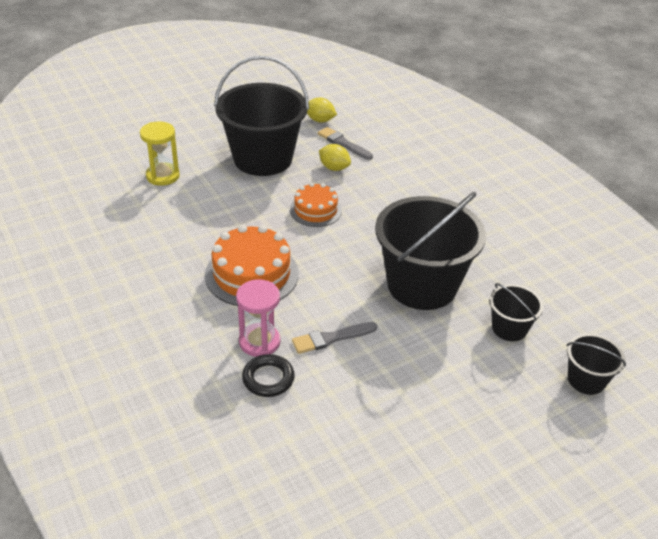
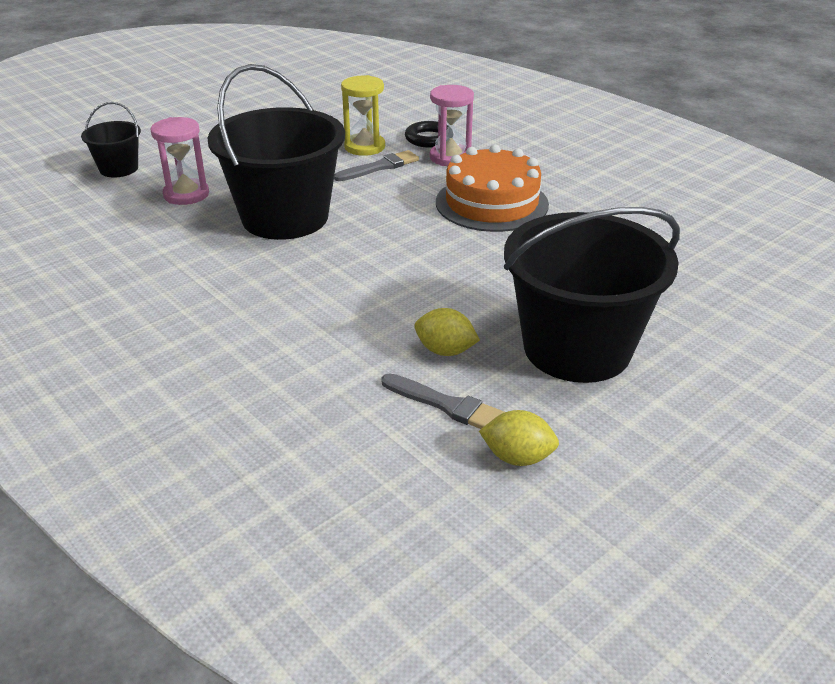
camera: 170 degrees right, 5 degrees down
(163, 176) = (708, 295): yellow hourglass -> yellow hourglass (364, 147)
(315, 210) = (447, 280): orange cake -> none
(509, 328) = (186, 194): black bucket -> pink hourglass

